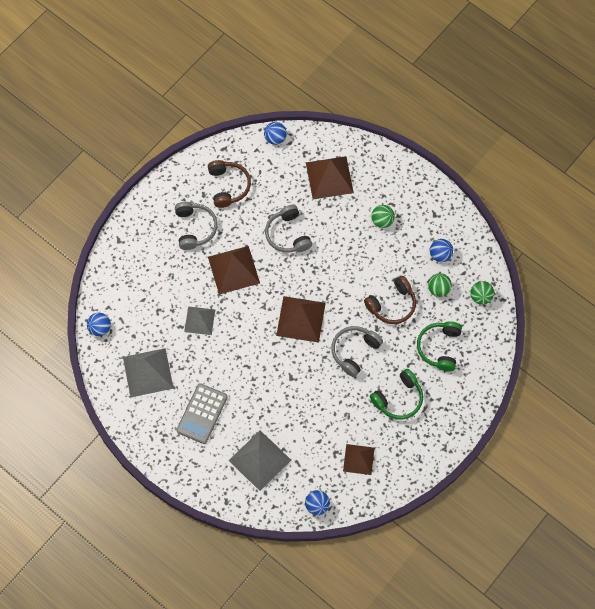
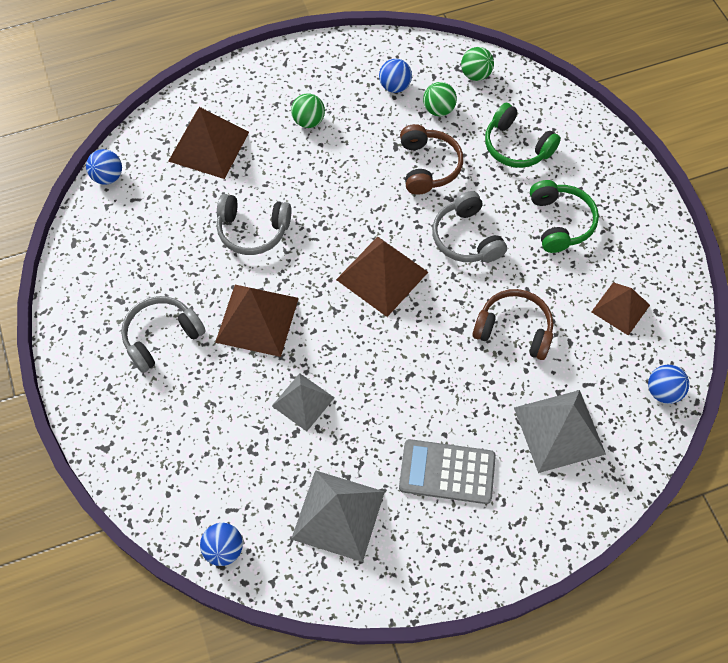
camera: 60 degrees left, 5 degrees down
(195, 228) = (161, 336): grey headphones -> grey headphones turned 60 degrees counterclockwise
(202, 414) = (447, 472): grey calculator -> grey calculator turned 135 degrees clockwise
(228, 186) = (132, 264): brown headphones -> brown headphones (514, 329)

